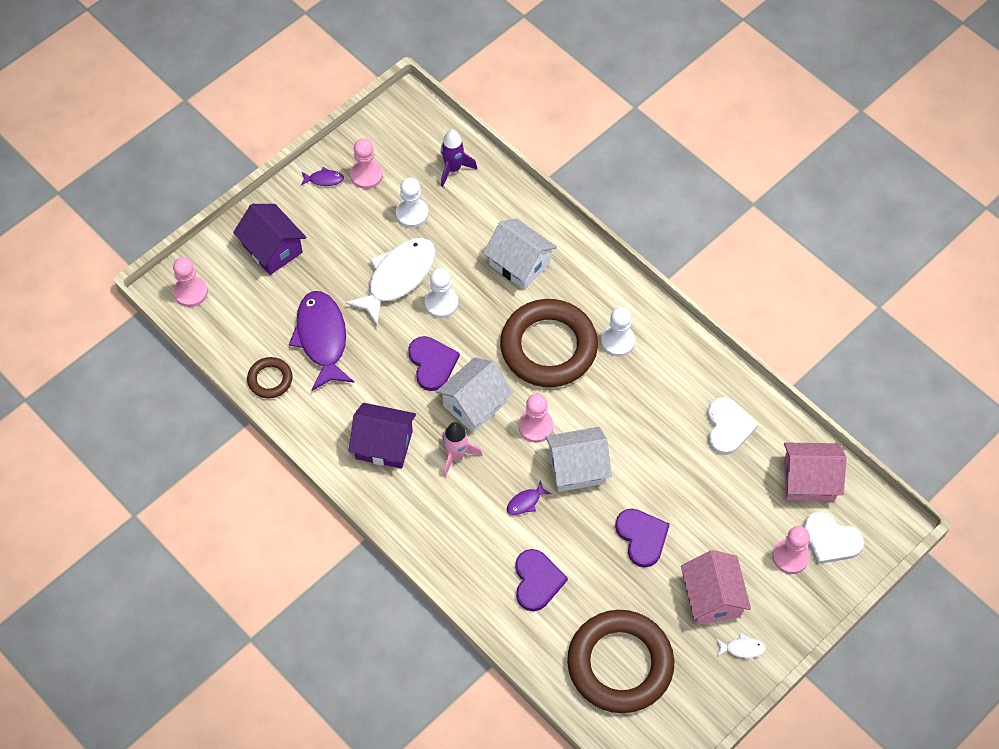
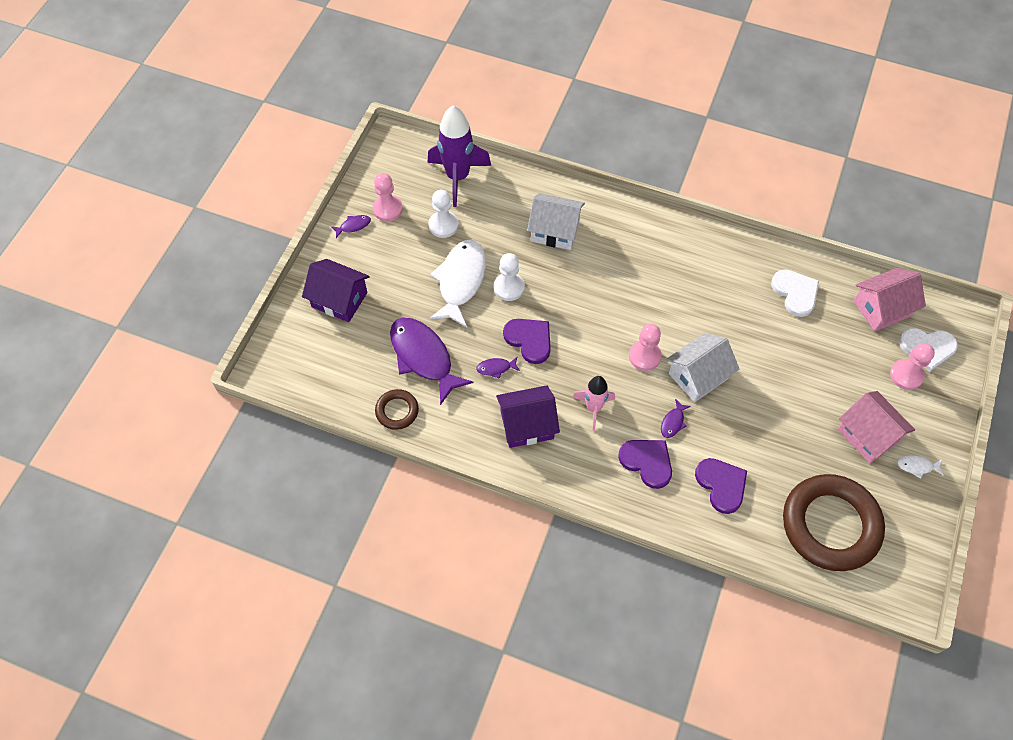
camera: 25 degrees left, 0 degrees up
(191, 292) = (285, 365): pink pawn -> none
(385, 377) = (496, 368): none -> purple fish
(453, 169) = (457, 177): purple rocket -> purple rocket, size x1.70
(474, 404) = (584, 359): white house -> none
(548, 347) = (617, 288): brown ring -> none
(618, 341) = (669, 261): white pawn -> none
(642, 537) = (783, 410): purple heart -> purple heart (647, 462)
(742, 648) = (917, 466): white fish -> white fish turned 150 degrees counterclockwise

